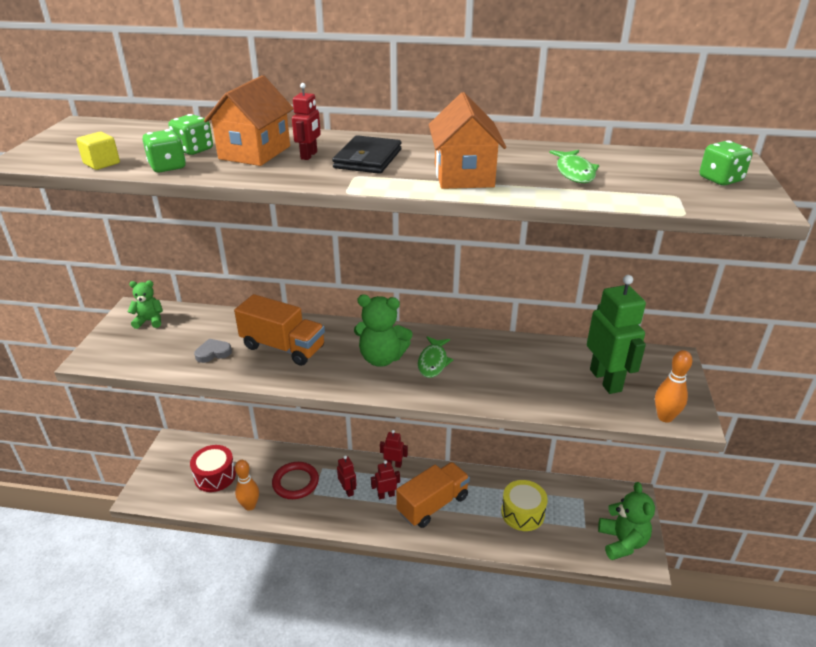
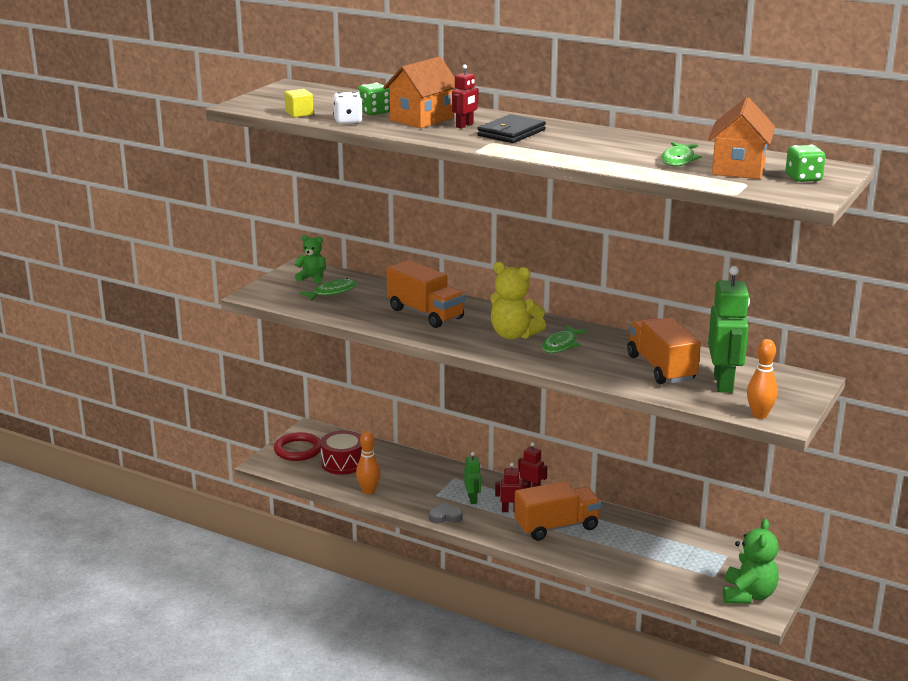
camera: 20 degrees right, 10 degrees down
(167, 167) = (348, 121): green dice -> white dice
(176, 336) = (332, 292): none -> green fish
(213, 353) = (360, 308): grey heart -> grey heart (445, 516)
(295, 482) = (421, 483): red ring -> red ring (298, 450)
(348, 490) = (472, 499): red robot -> green robot
(382, 358) = (513, 335): green teddy bear -> yellow teddy bear
(463, 175) = (580, 152): orange house -> orange house (738, 168)
(522, 513) = (651, 552): yellow drum -> none
(540, 373) = (661, 368): none -> orange truck

